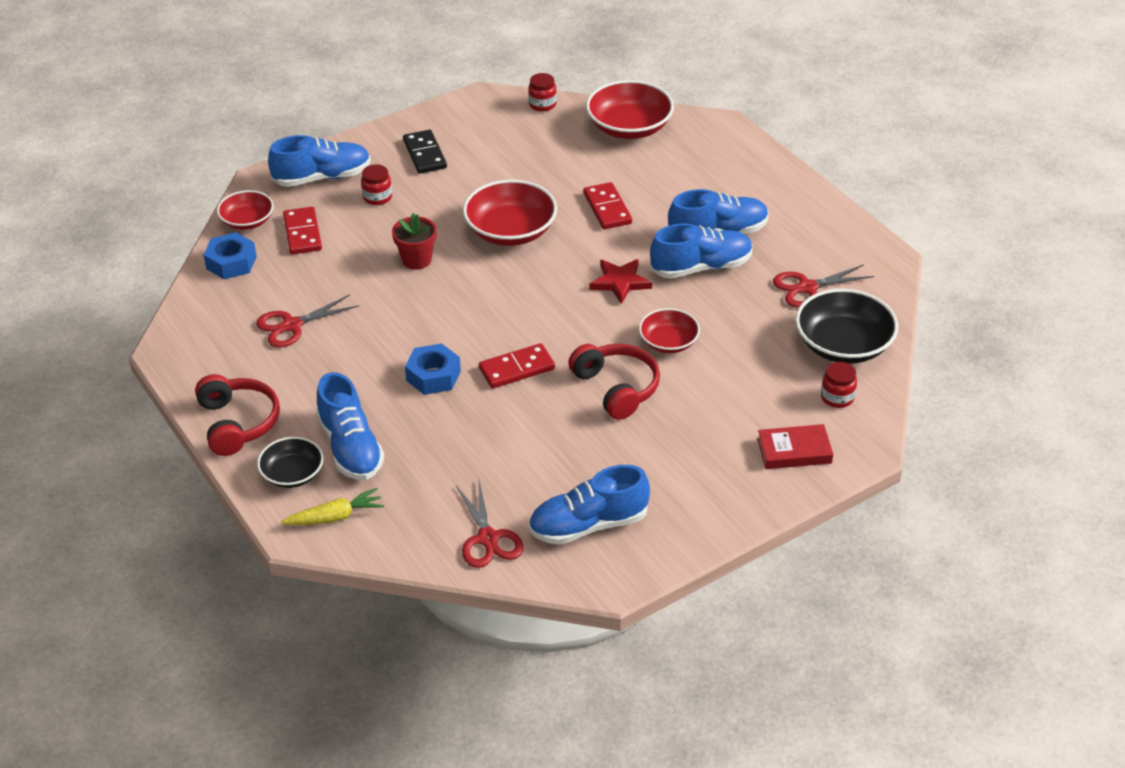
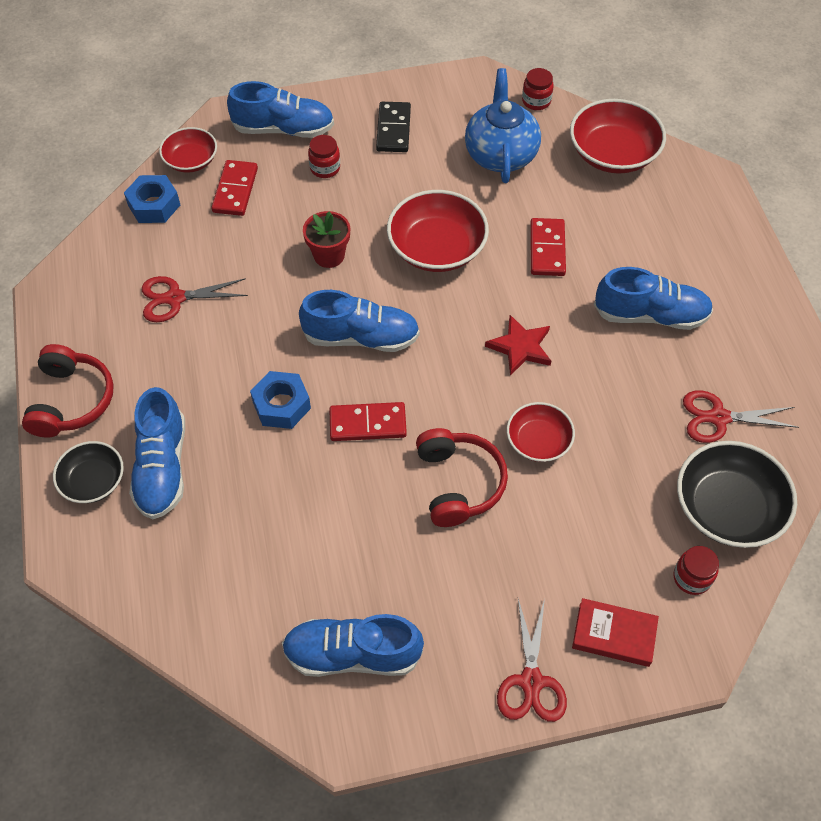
camera: 20 degrees right, 15 degrees up
(335, 517) = (108, 550): yellow carrot -> none
(488, 538) = (243, 634): red scissors -> red scissors (531, 681)
(531, 150) = (500, 154): none -> blue teapot
(701, 267) = (614, 354): blue shoe -> blue shoe (361, 337)

